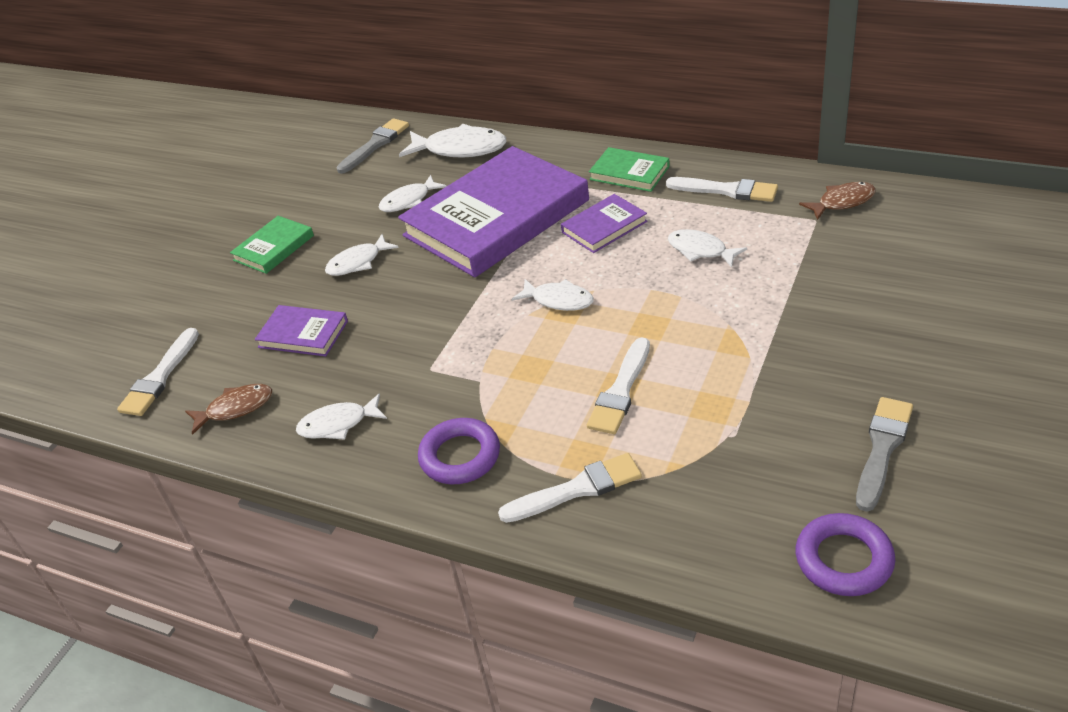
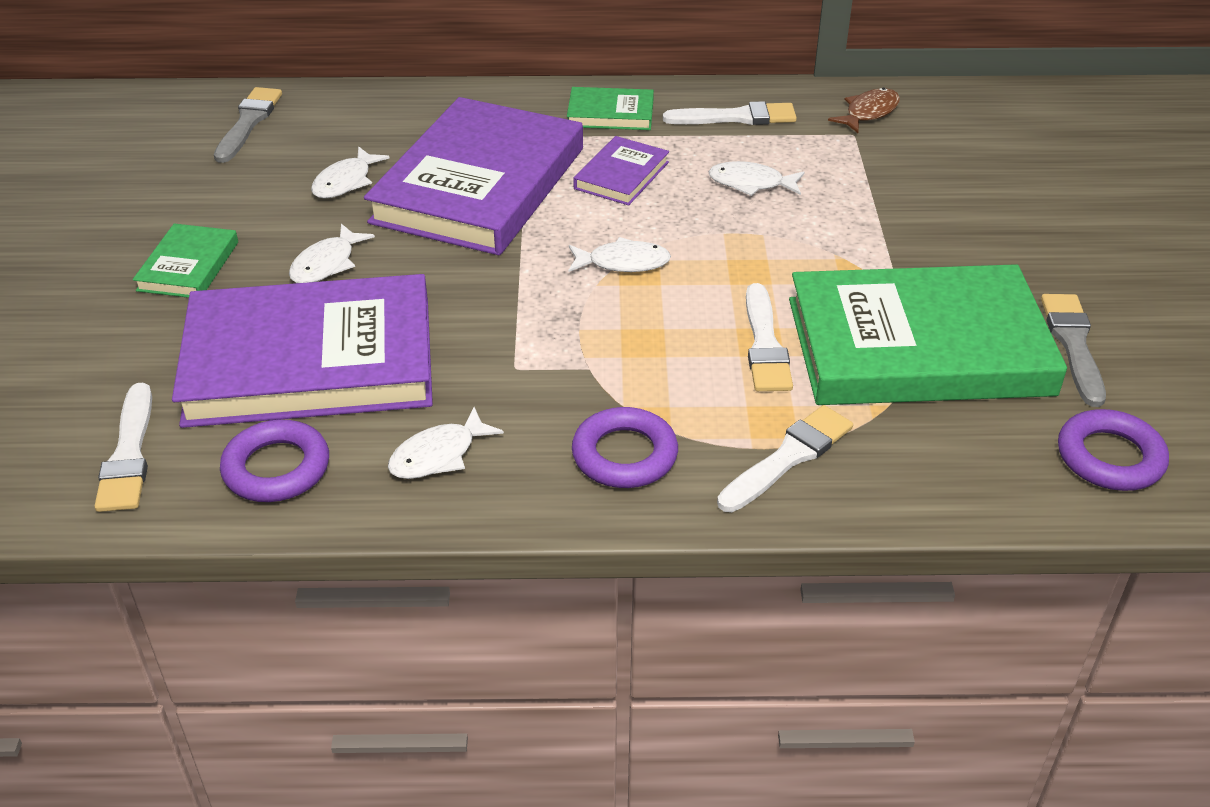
camera: 30 degrees left, 0 degrees up
(235, 408) = (276, 468): brown fish -> purple ring
(303, 334) = (310, 361): purple book -> purple book, size x2.27
(460, 149) = (373, 113): white fish -> none
(743, 420) = (918, 346): none -> green book

